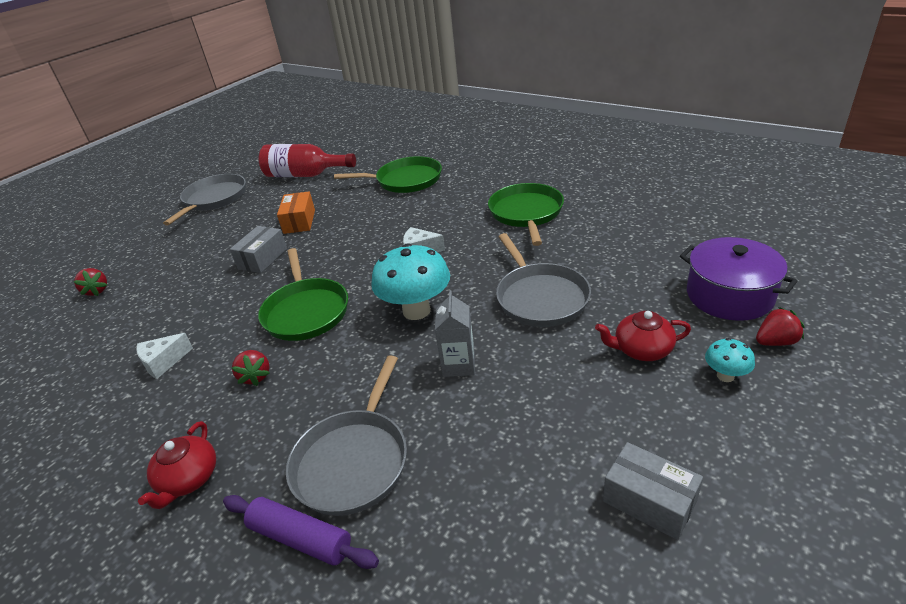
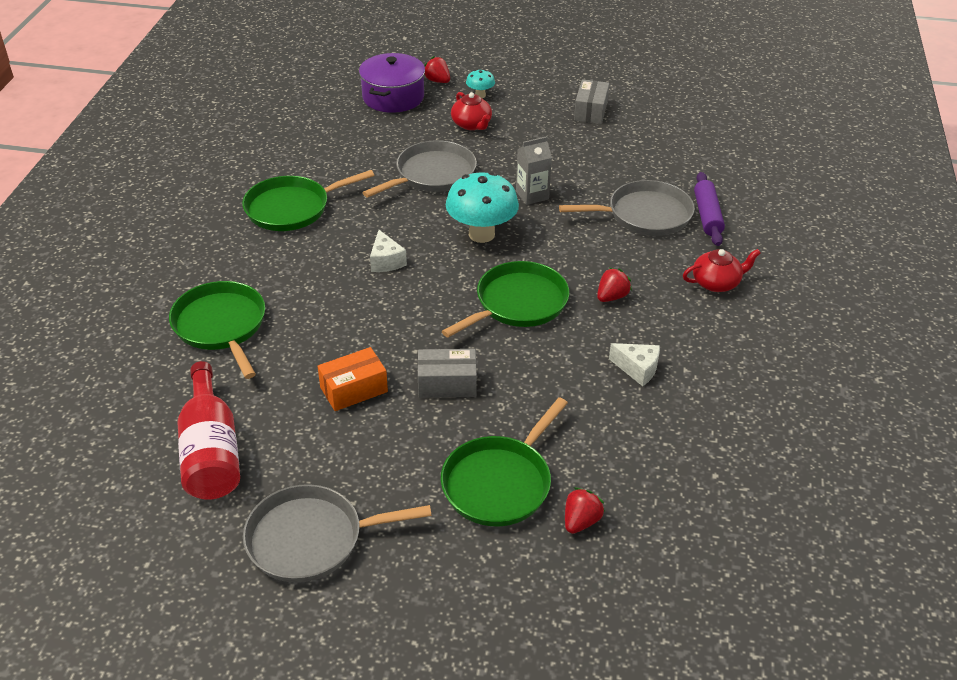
camera: 120 degrees left, 5 degrees up
(163, 265) = (500, 482): none -> green pan

